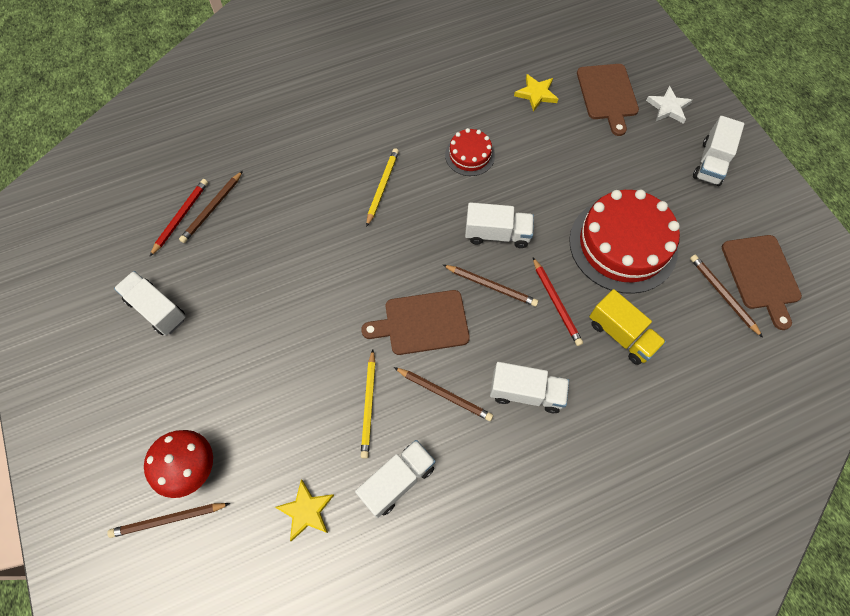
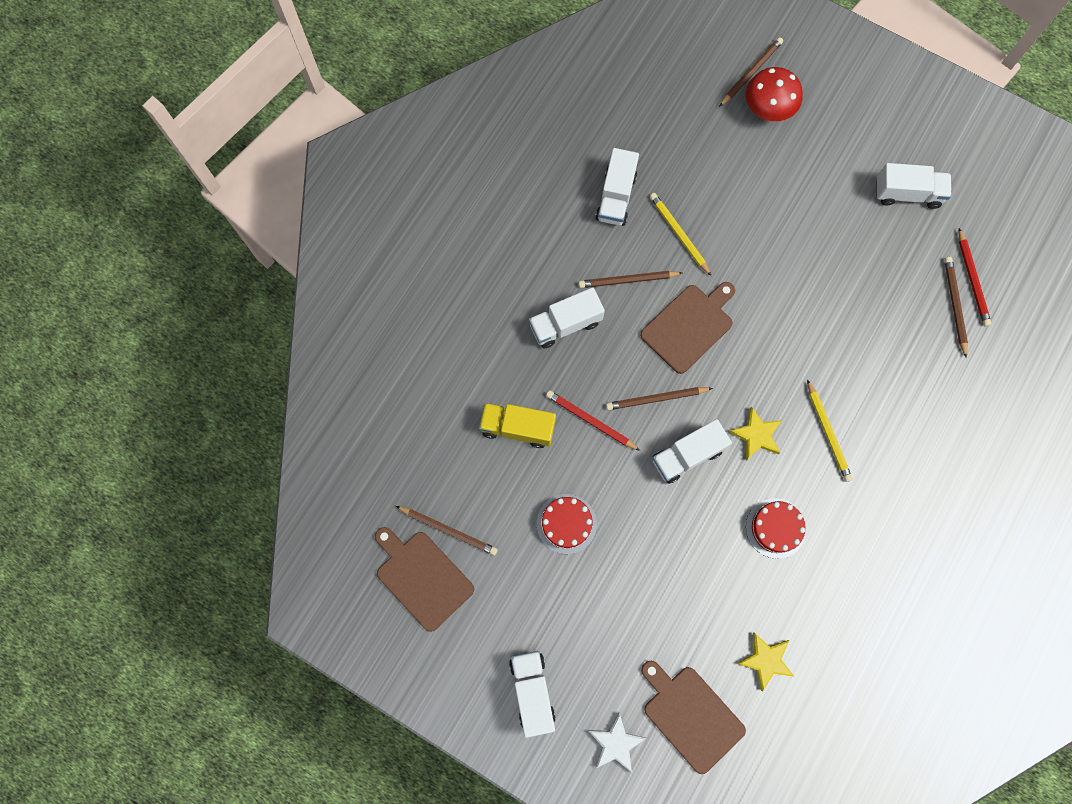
camera: 145 degrees right, 10 degrees up
(306, 511) = (663, 137): yellow star -> yellow star (756, 435)
(623, 245) = (566, 523): red cake -> red cake, size x0.50

